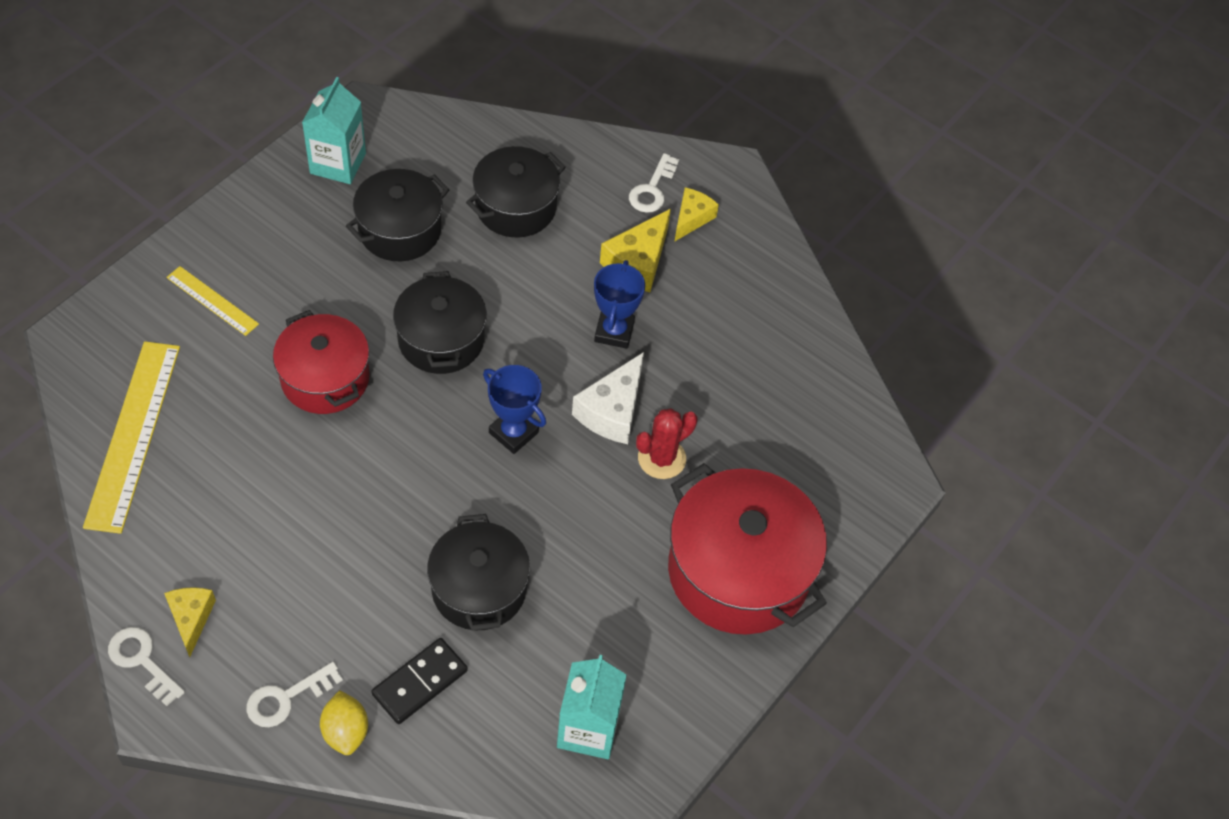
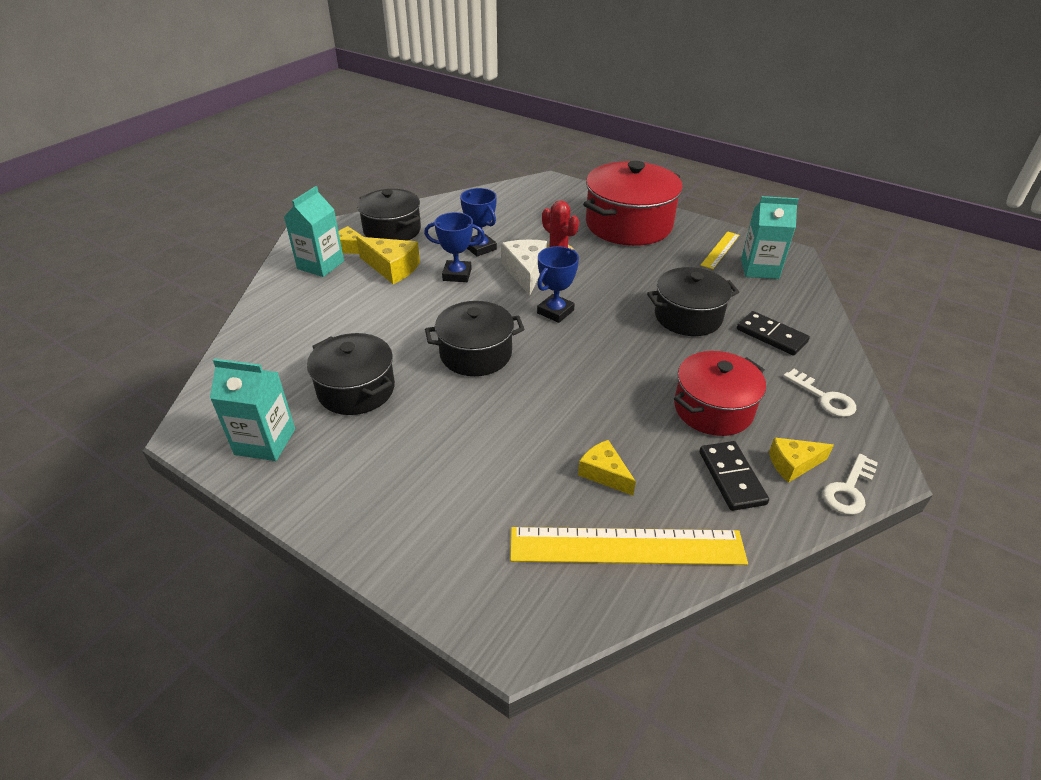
camera: 90 degrees left, 15 degrees down
(189, 550) = (731, 477): none -> black domino
(212, 300) = (448, 512): yellow ruler -> yellow ruler (720, 250)
(226, 434) = (604, 473): none -> yellow cheese
(325, 378) = (528, 416): red pot -> red pot (713, 409)
(345, 731) = (828, 365): yellow lemon -> none
(515, 207) = (333, 327): black pot -> black pot (392, 230)
(612, 411) = (525, 272): white cheese -> white cheese turned 120 degrees counterclockwise
(652, 189) = (320, 265): white key -> turquoise carton
(681, 363) = (480, 248): none -> blue trophy

